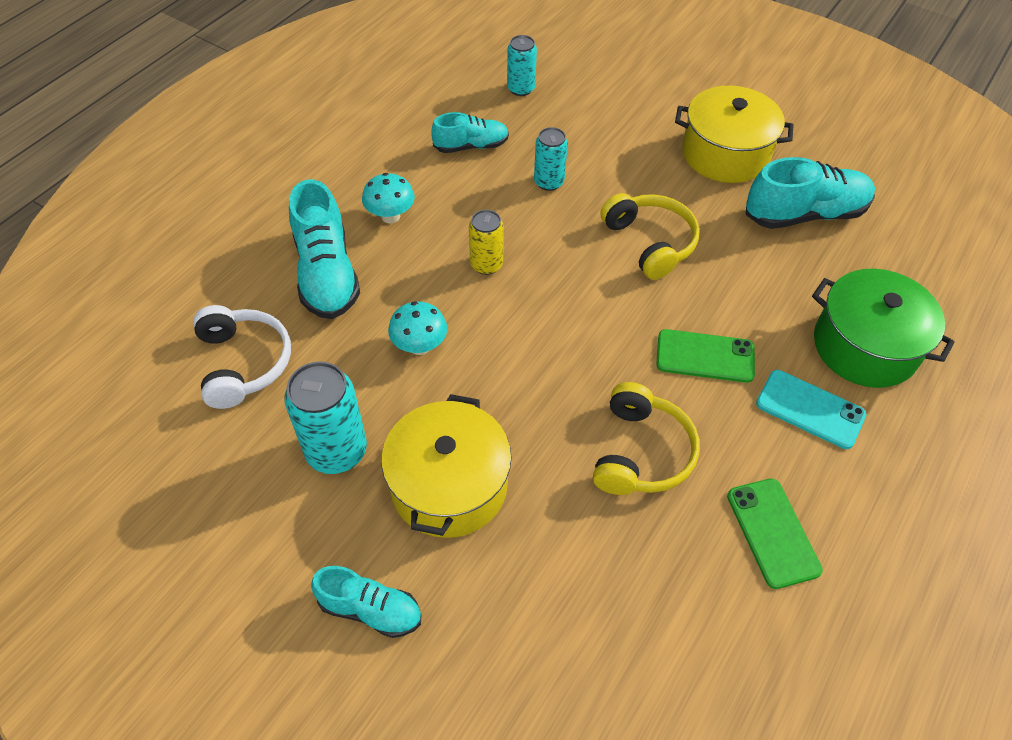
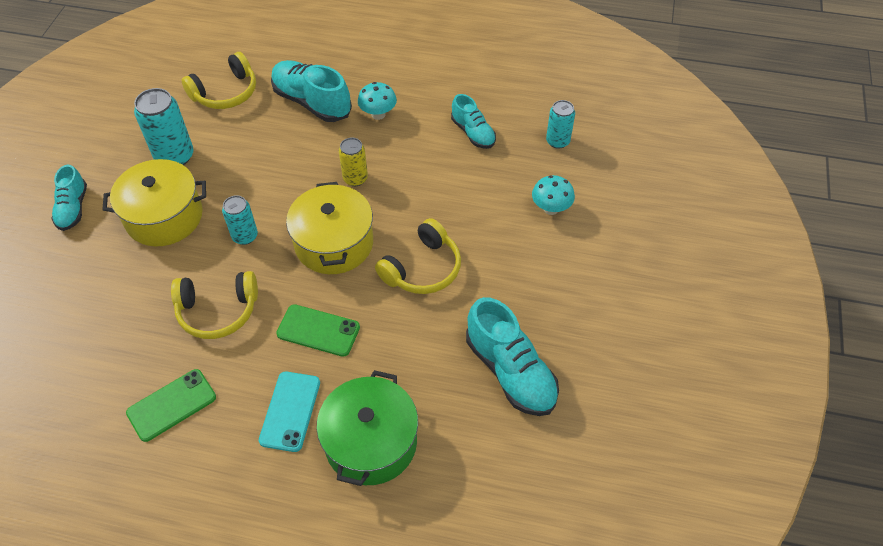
camera: 70 degrees right, 0 degrees up
(244, 363) = (226, 93): white headphones -> yellow headphones
(327, 274) = (312, 102): turquoise shoe -> turquoise shoe turned 75 degrees clockwise
(419, 346) = (268, 167): turquoise mushroom -> turquoise mushroom (551, 208)
(548, 182) = (458, 189): turquoise can -> turquoise can (245, 236)
(705, 356) = (318, 330): green phone -> green phone turned 60 degrees counterclockwise
(725, 154) = (557, 296): yellow pot -> yellow pot (334, 243)

